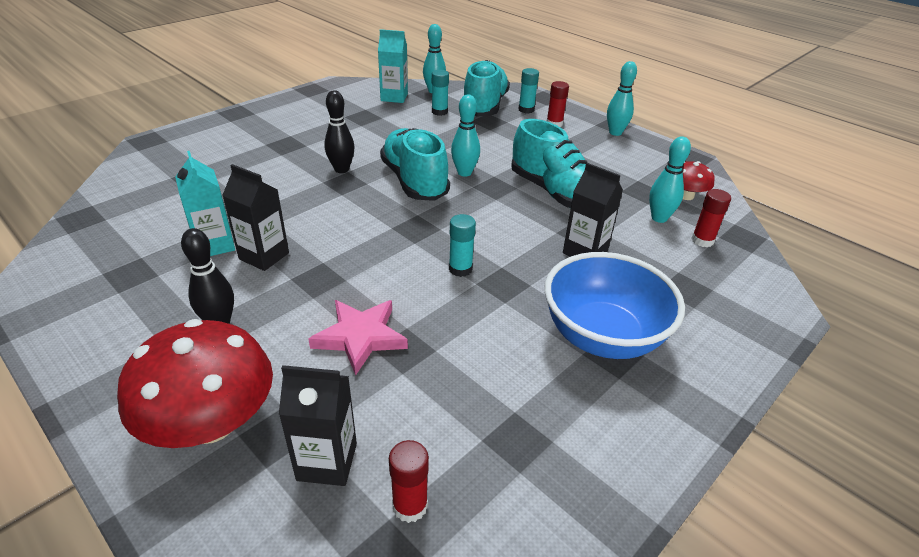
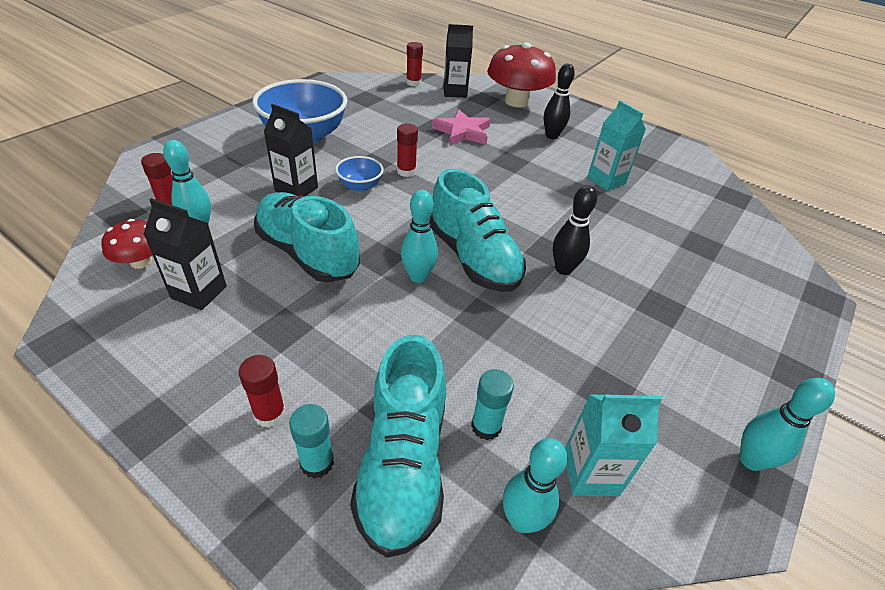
camera: 170 degrees right, 5 degrees up
(264, 256) = (561, 174): black carton -> black carton (199, 292)
(460, 269) = (406, 171): turquoise glue stick -> red glue stick
(515, 252) = (360, 186): none -> blue bowl
(615, 132) = (160, 398): turquoise bowling pin -> turquoise bowling pin (750, 460)

